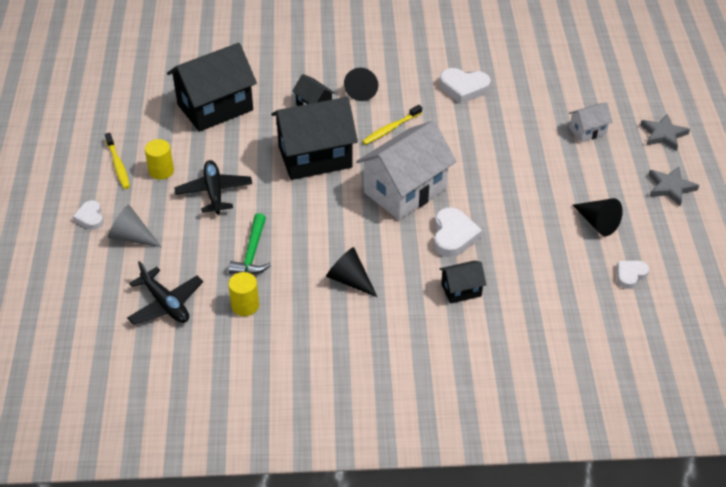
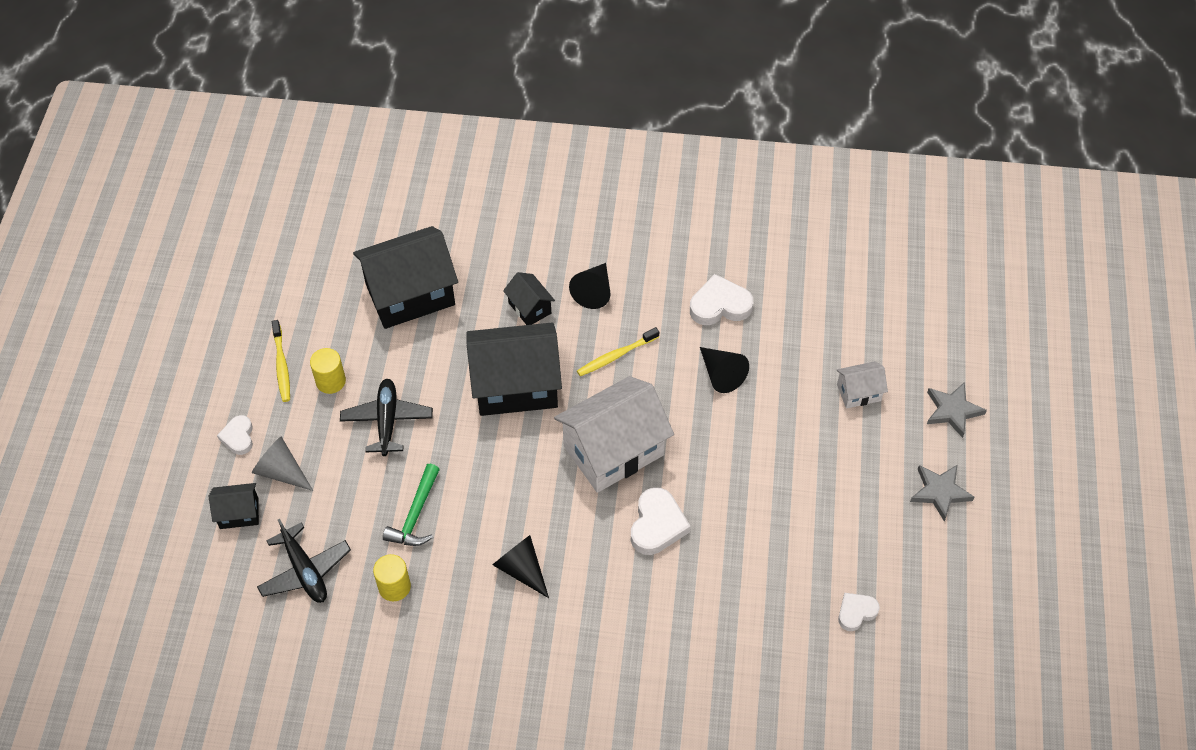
camera: 10 degrees right, 10 degrees up
(461, 290) = (649, 603): black house -> black house (239, 513)
(464, 88) = (720, 305): white heart -> white heart turned 150 degrees clockwise
(597, 223) = (835, 531): black cone -> black cone (721, 374)

